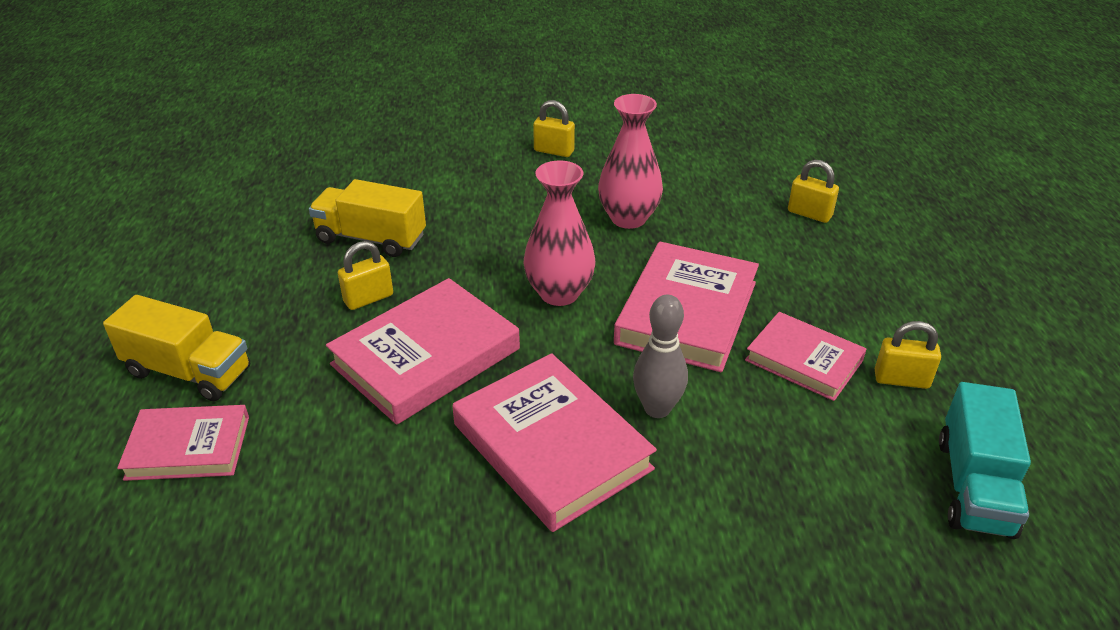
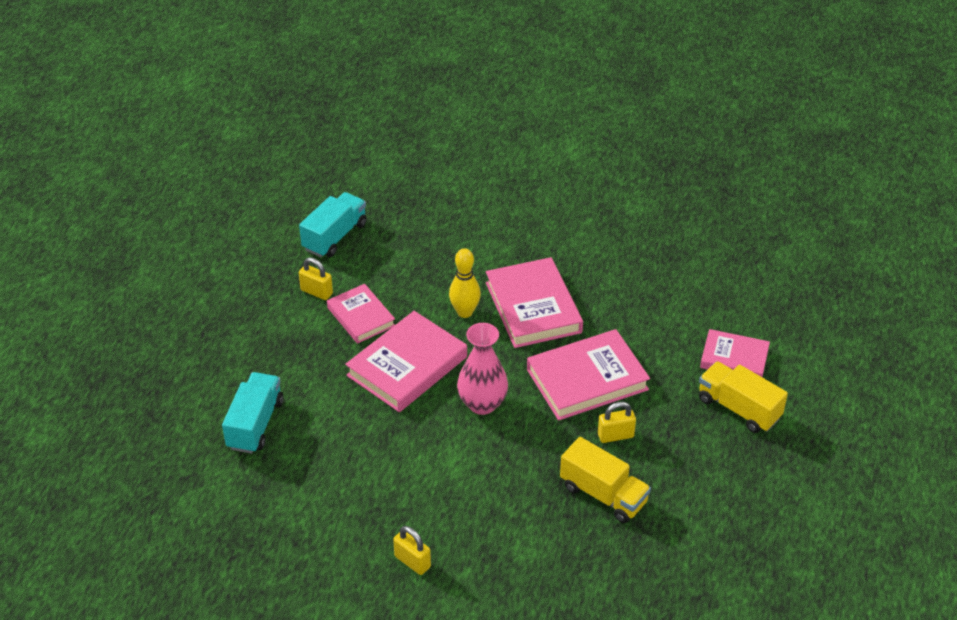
camera: 160 degrees left, 5 degrees up
(628, 218) = (395, 459): pink vase -> none
(657, 408) = (465, 312): grey bowling pin -> yellow bowling pin
(809, 214) = (255, 424): yellow padlock -> turquoise truck

